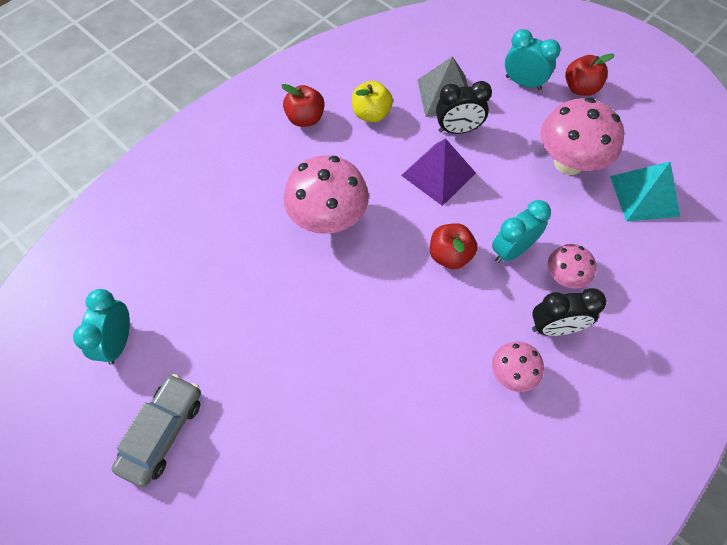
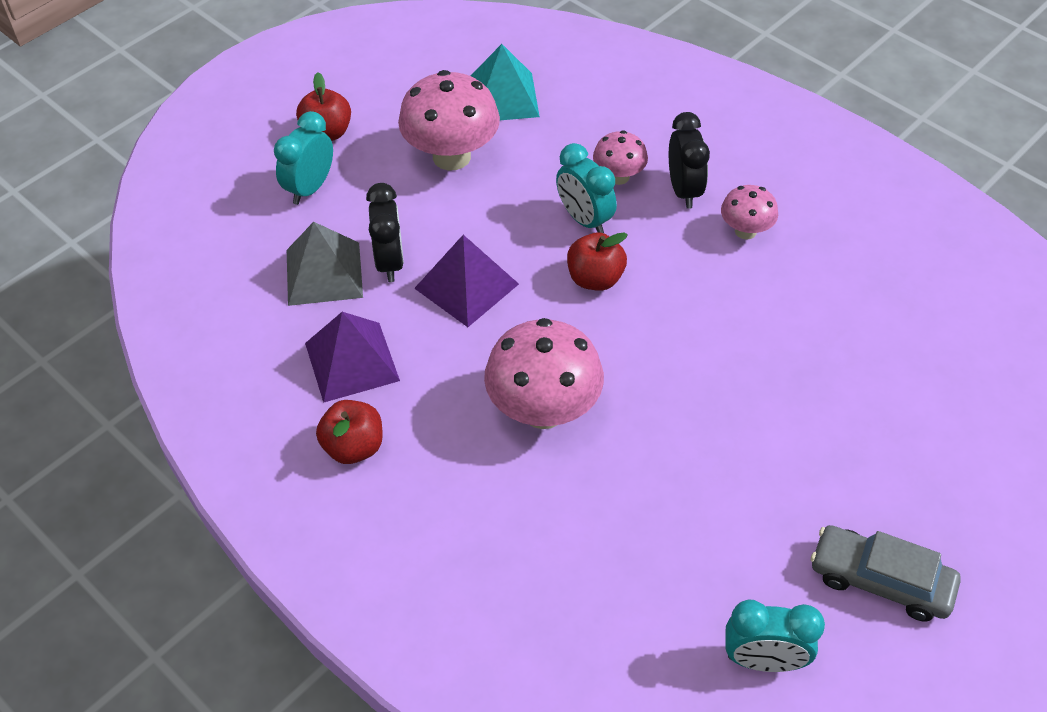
camera: 90 degrees left, 10 degrees down
(371, 114) = (351, 362): yellow apple -> purple pyramid

